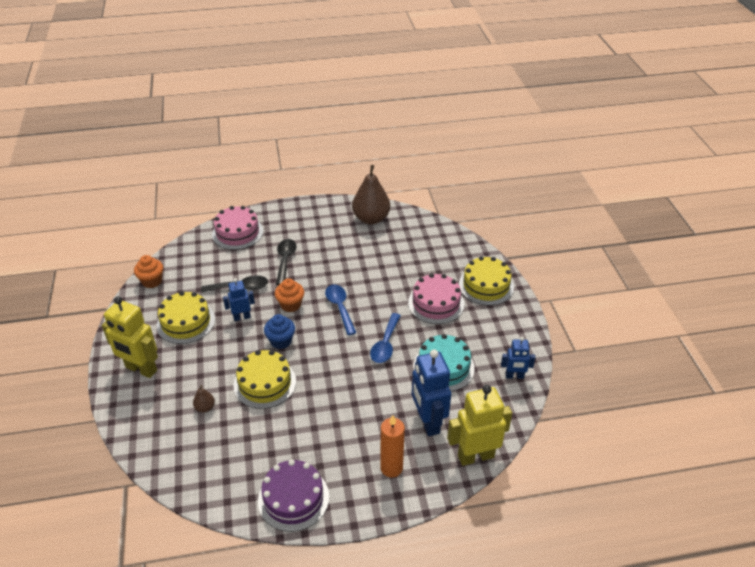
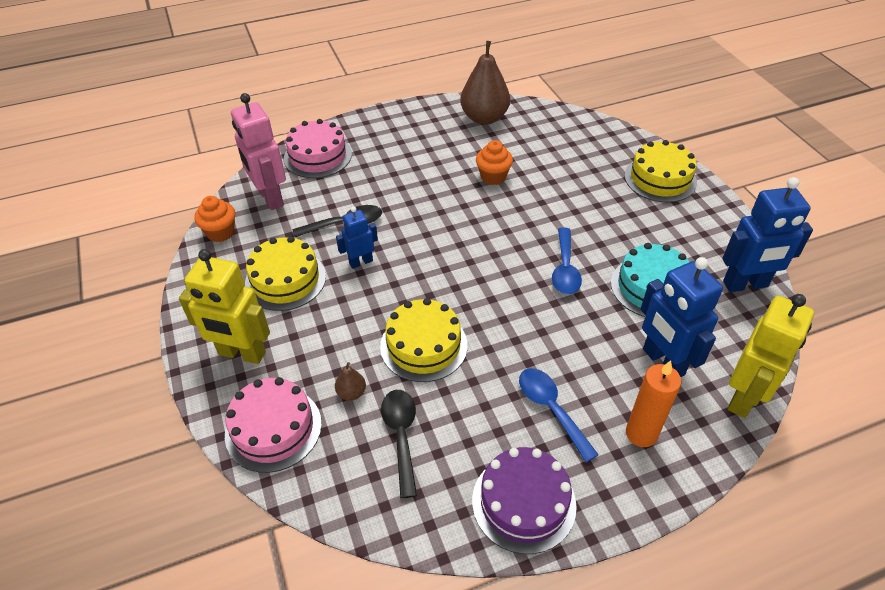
camera: 10 degrees left, 5 degrees up
(193, 260) = (270, 198): none -> pink robot
(281, 341) = (425, 285): blue cupcake -> none
(285, 260) = (393, 182): black spoon -> black spoon (401, 436)
(290, 305) = (421, 237): orange cupcake -> orange cupcake (493, 177)
(340, 307) = (487, 231): blue spoon -> blue spoon (551, 409)
(436, 303) = (607, 209): pink cake -> pink cake (273, 428)
(475, 456) = (744, 397): yellow robot -> yellow robot turned 150 degrees clockwise
(514, 376) = (745, 284): blue robot -> blue robot, size x1.77

